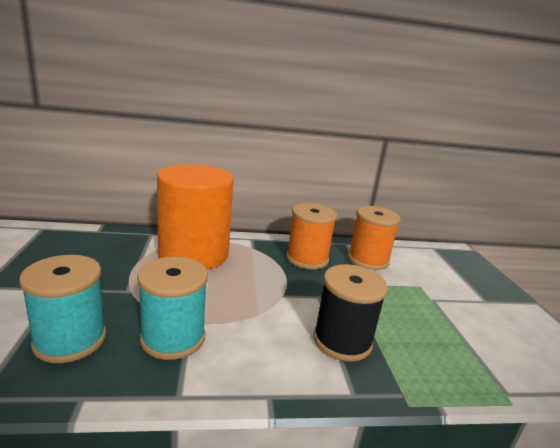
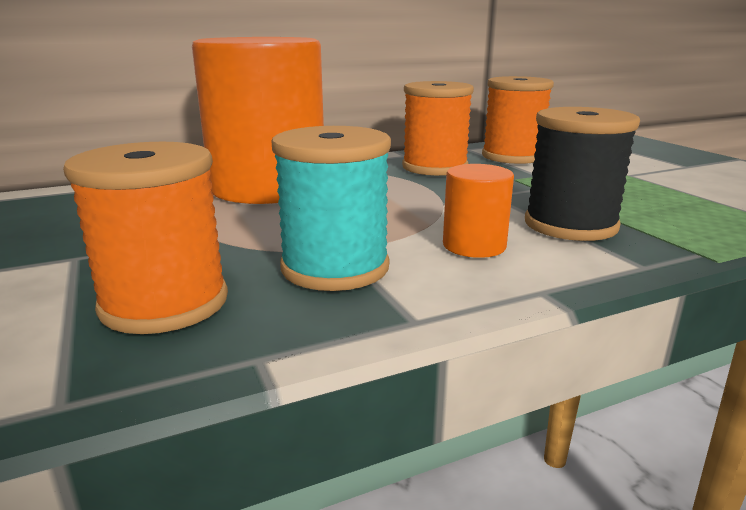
camera: 15 degrees left, 0 degrees up
(70, 340) = (164, 303): turquoise spool -> orange spool
(265, 343) = (474, 246): none -> orange cylinder

